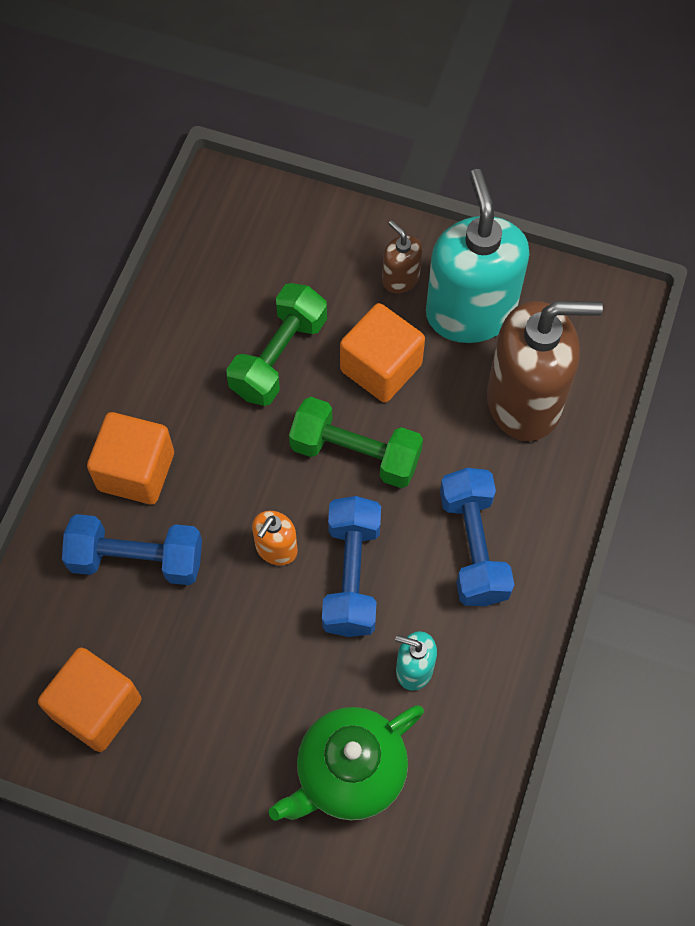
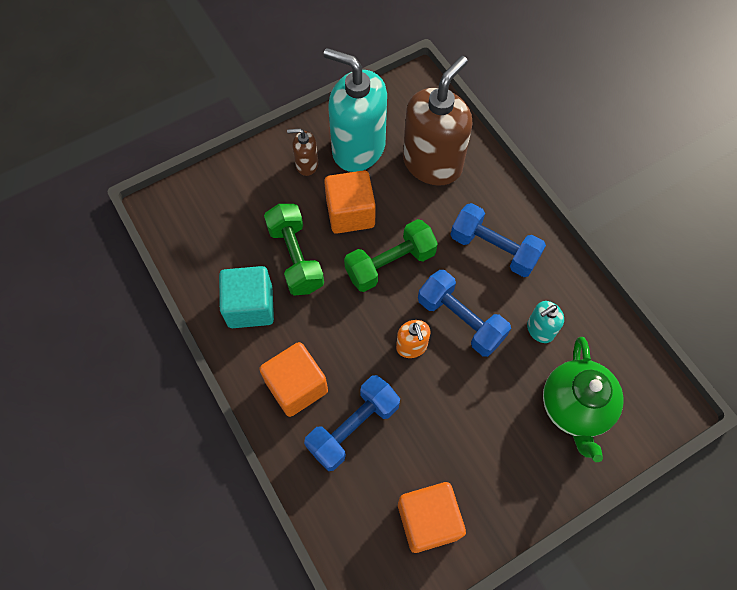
camera: 50 degrees left, 0 degrees up
(186, 359) = (250, 306): none -> turquoise cube

